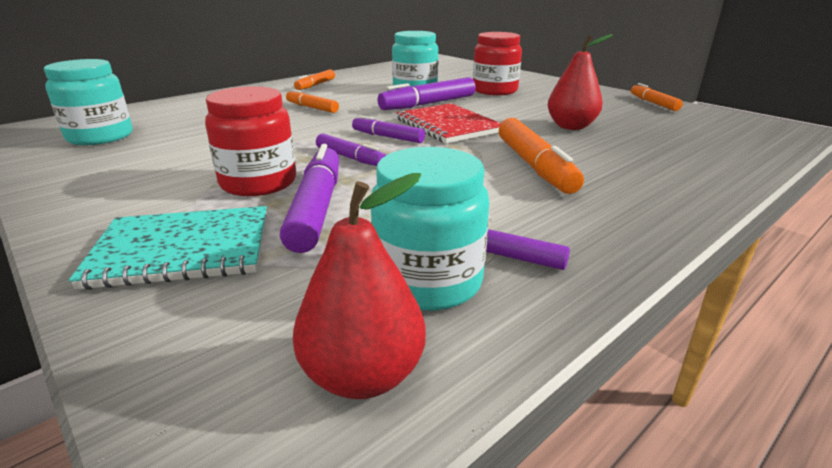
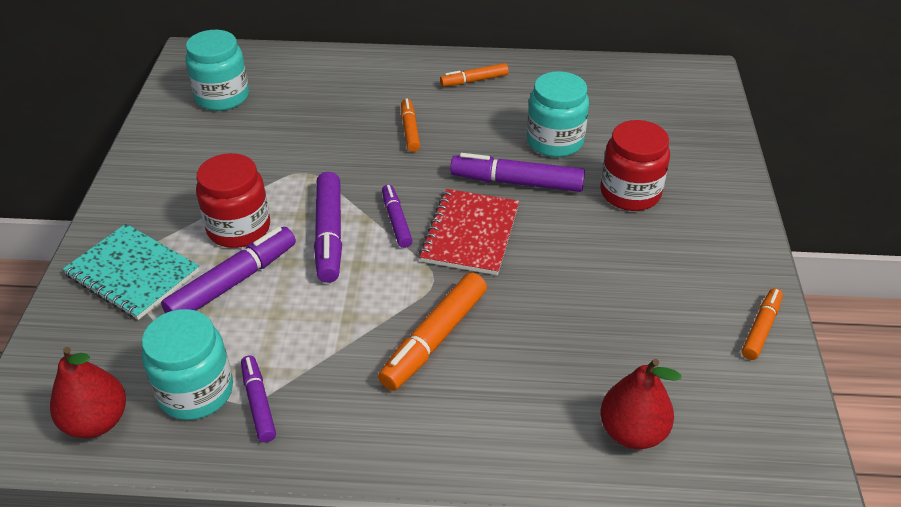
camera: 45 degrees right, 15 degrees up
(350, 158) = (329, 234): purple marker -> purple marker, size x1.66
(571, 126) = (575, 308): red pear -> red pear (632, 432)

